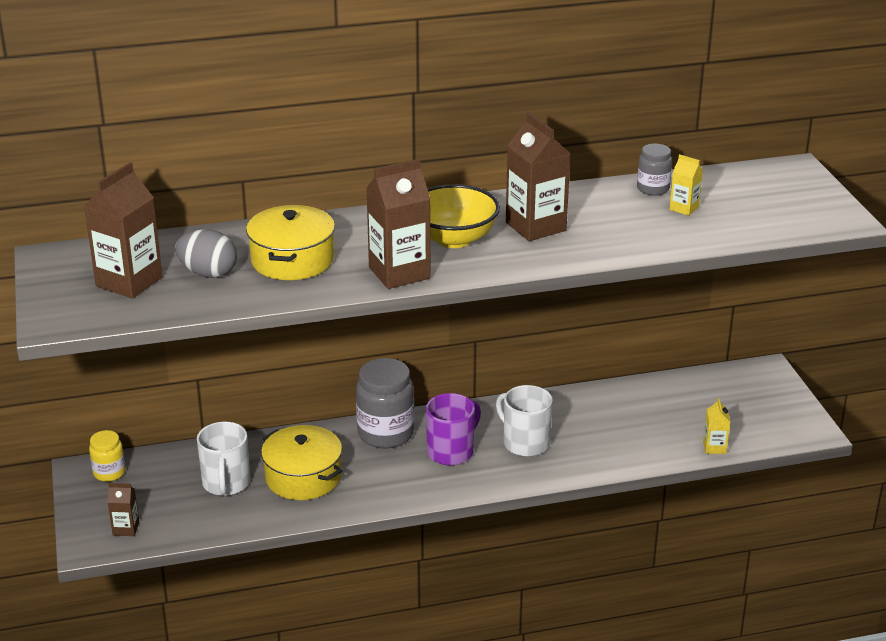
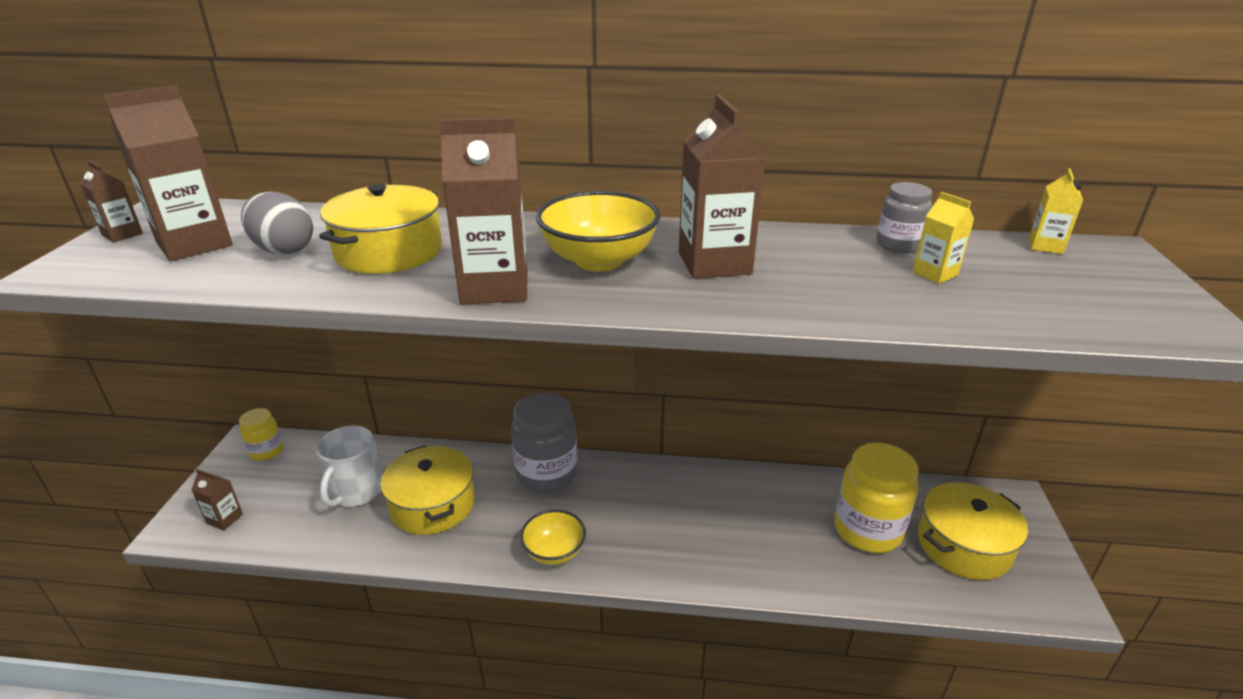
camera: 20 degrees right, 0 degrees up
(54, 285) = (122, 234): none -> brown carton
(429, 485) = (554, 552): none -> yellow bowl
(451, 451) = (602, 514): purple mug -> none
(525, 443) = (688, 524): white mug -> none
(663, 416) = (867, 530): none -> yellow jar
(714, 447) = (922, 593): yellow carton -> yellow carton (1045, 246)
(736, 410) = (963, 545): none -> yellow pot

